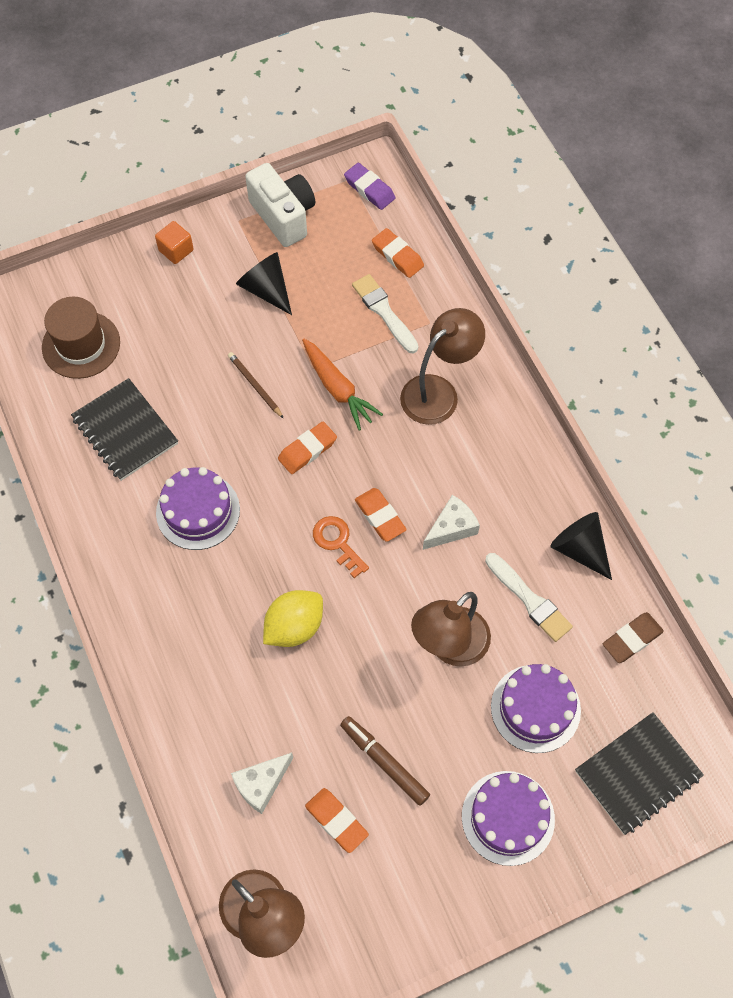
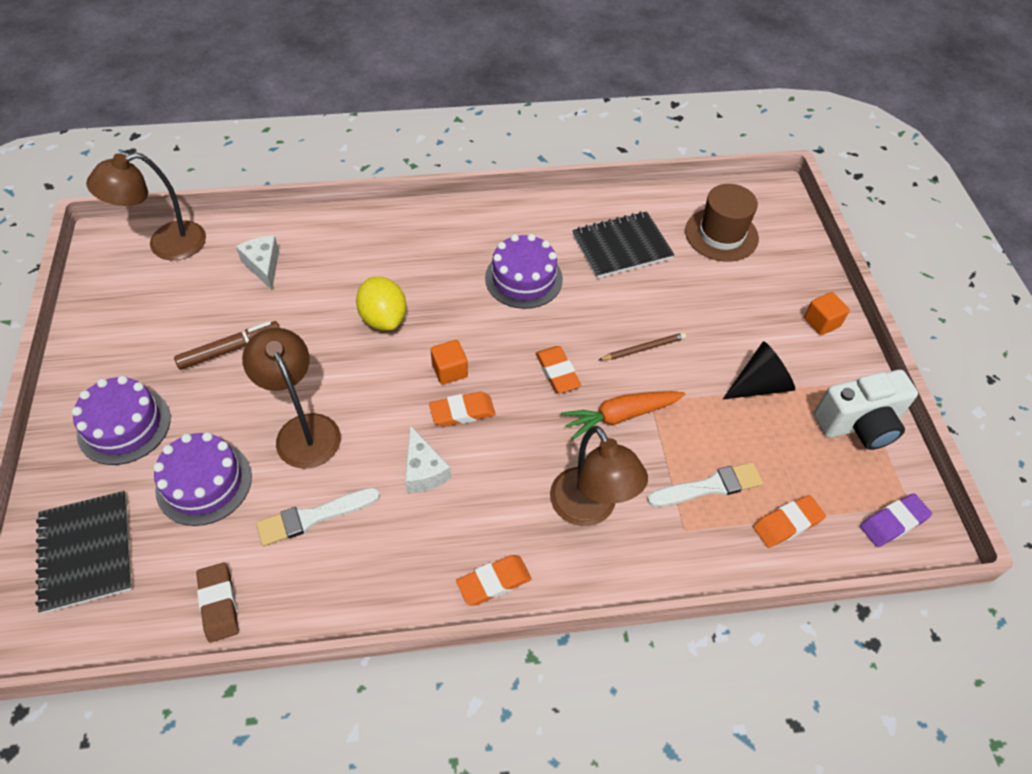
camera: 105 degrees right, 10 degrees down
(336, 821) = (204, 305): orange eraser -> orange eraser (494, 582)
(337, 542) = (449, 370): orange key -> orange cube
(580, 549) = (344, 589): black cone -> none

